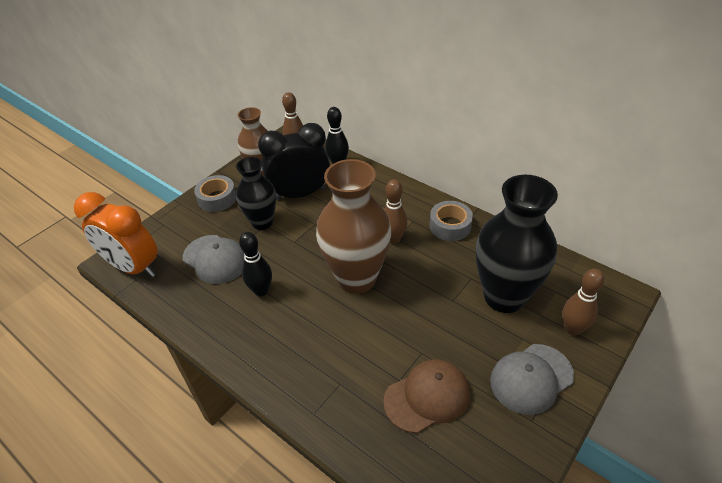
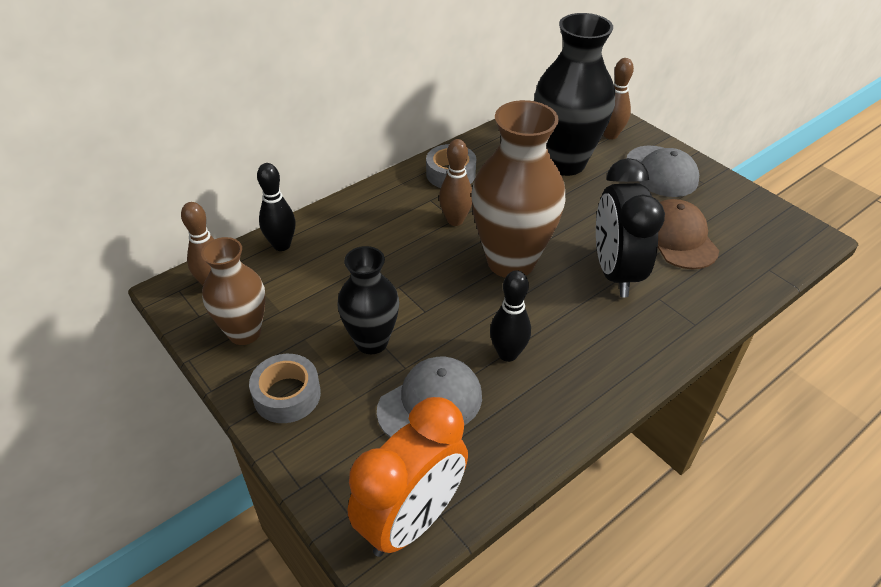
camera: 80 degrees left, 0 degrees up
(300, 194) = (327, 293): black clock -> black clock (615, 272)

